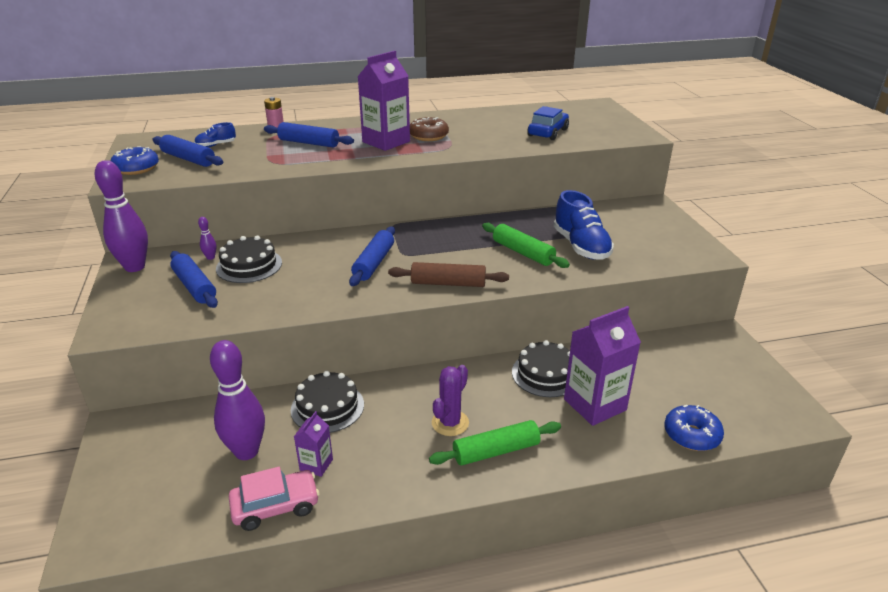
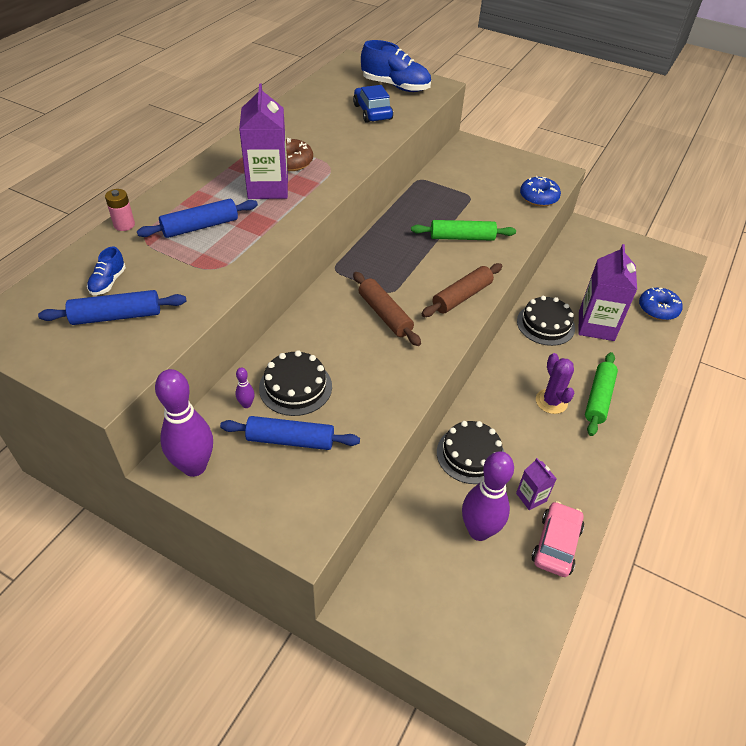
camera: 50 degrees left, 15 degrees up
(136, 168) = (84, 362): blue donut -> blue donut (538, 198)
(374, 263) = (385, 314): blue rolling pin -> brown rolling pin
(581, 246) = (485, 209): blue shoe -> blue shoe (395, 86)

